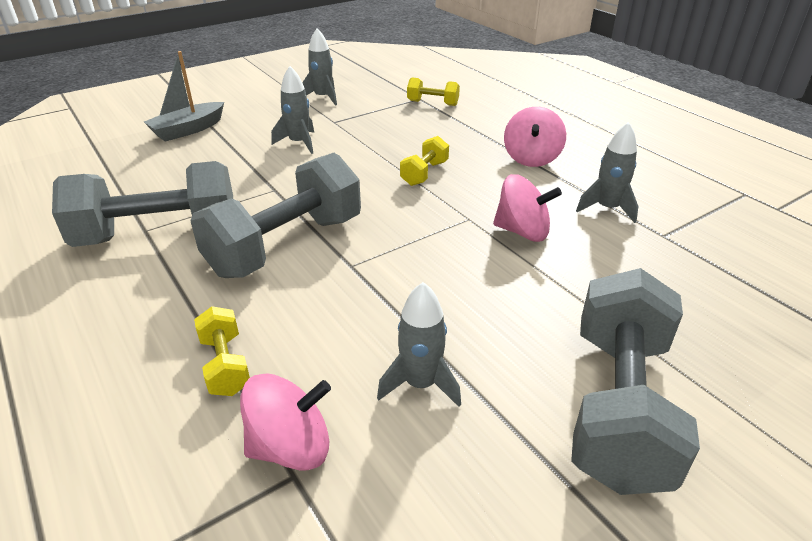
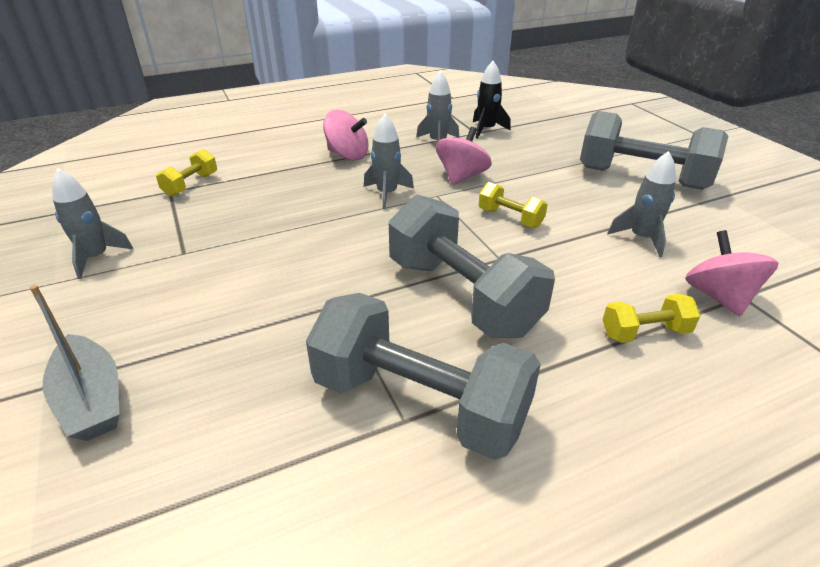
camera: 80 degrees left, 0 degrees up
(159, 234) = (419, 403): grey dumbbell -> grey dumbbell turned 60 degrees counterclockwise
(299, 143) = (227, 282): grey rocket -> grey rocket (387, 194)
(424, 173) = (349, 206): yellow dumbbell -> yellow dumbbell (510, 218)
(681, 244) = (486, 130): none -> black rocket

